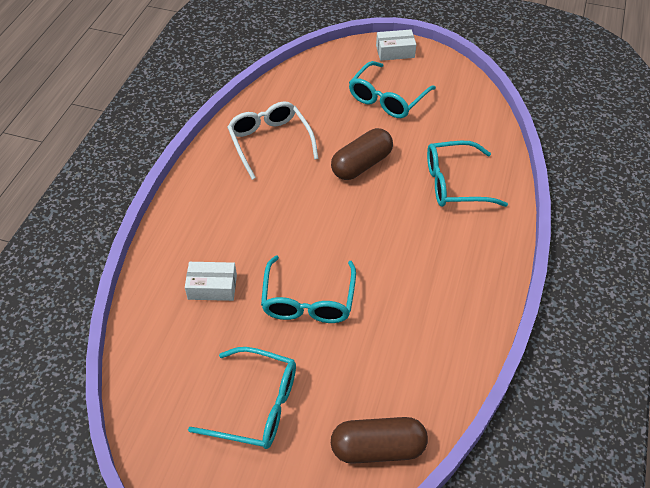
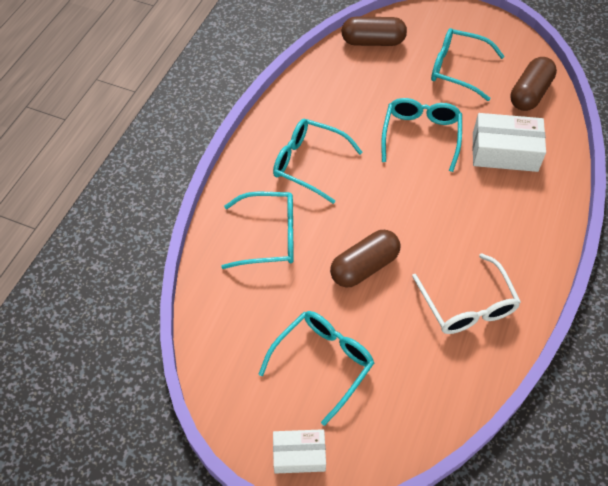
camera: 175 degrees left, 5 degrees up
(164, 372) = (529, 93): none -> brown capsule
(212, 287) = (504, 152): white box -> white box, size x1.61
(432, 257) = (309, 164): none -> turquoise glasses

